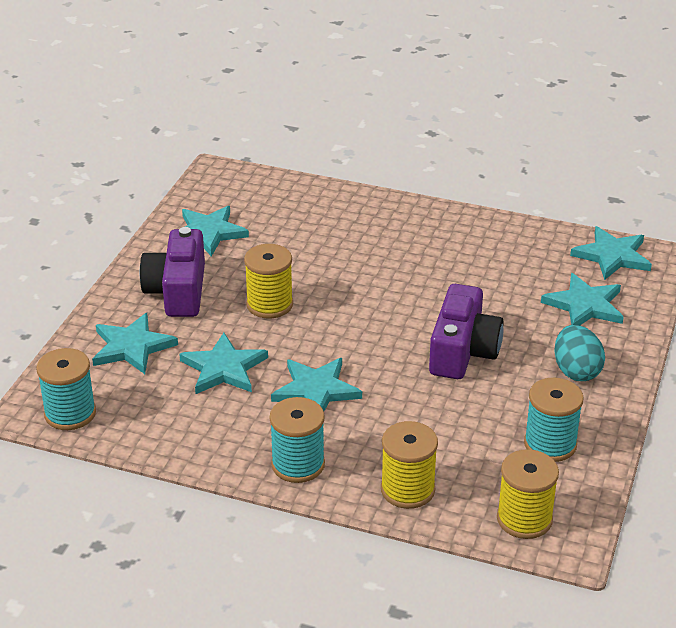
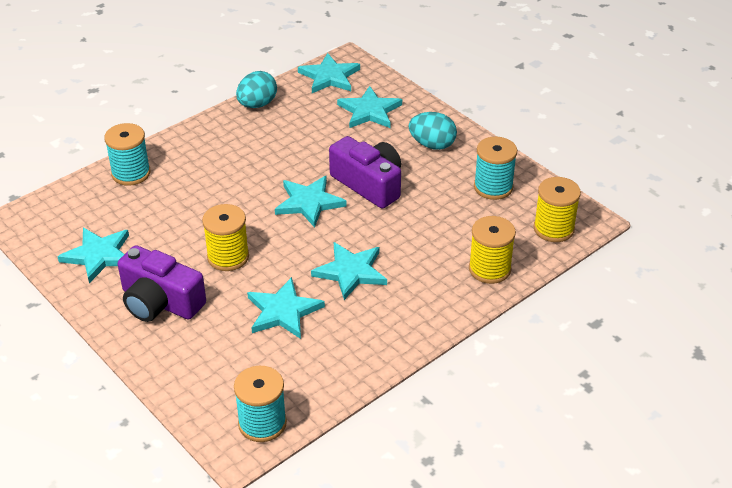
camera: 60 degrees left, 5 degrees up
(132, 347) = (208, 355): turquoise star -> turquoise star (309, 203)
(298, 464) = (424, 313): turquoise spool -> turquoise spool (131, 173)
(512, 229) = (257, 104): none -> turquoise egg

